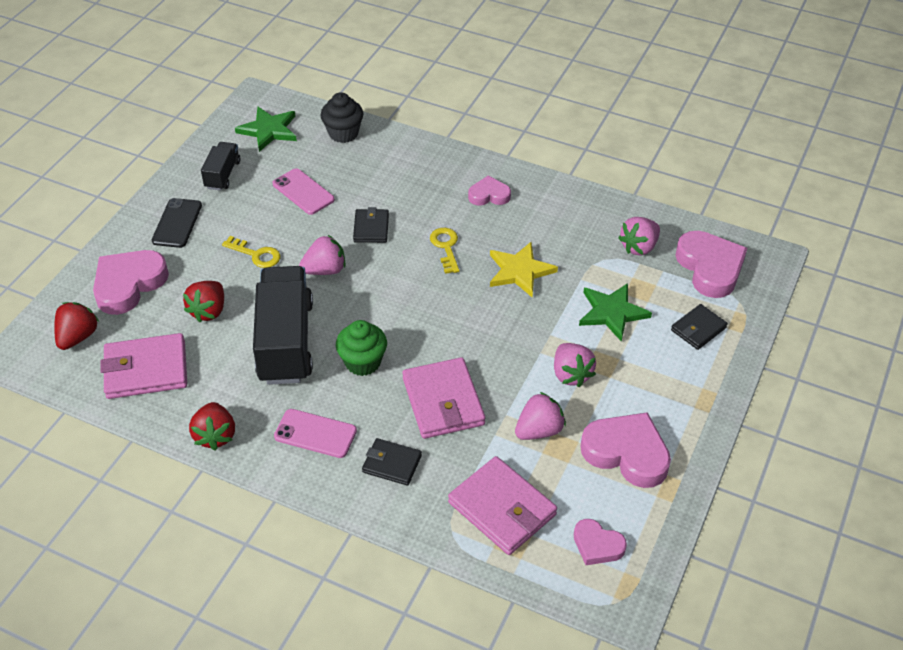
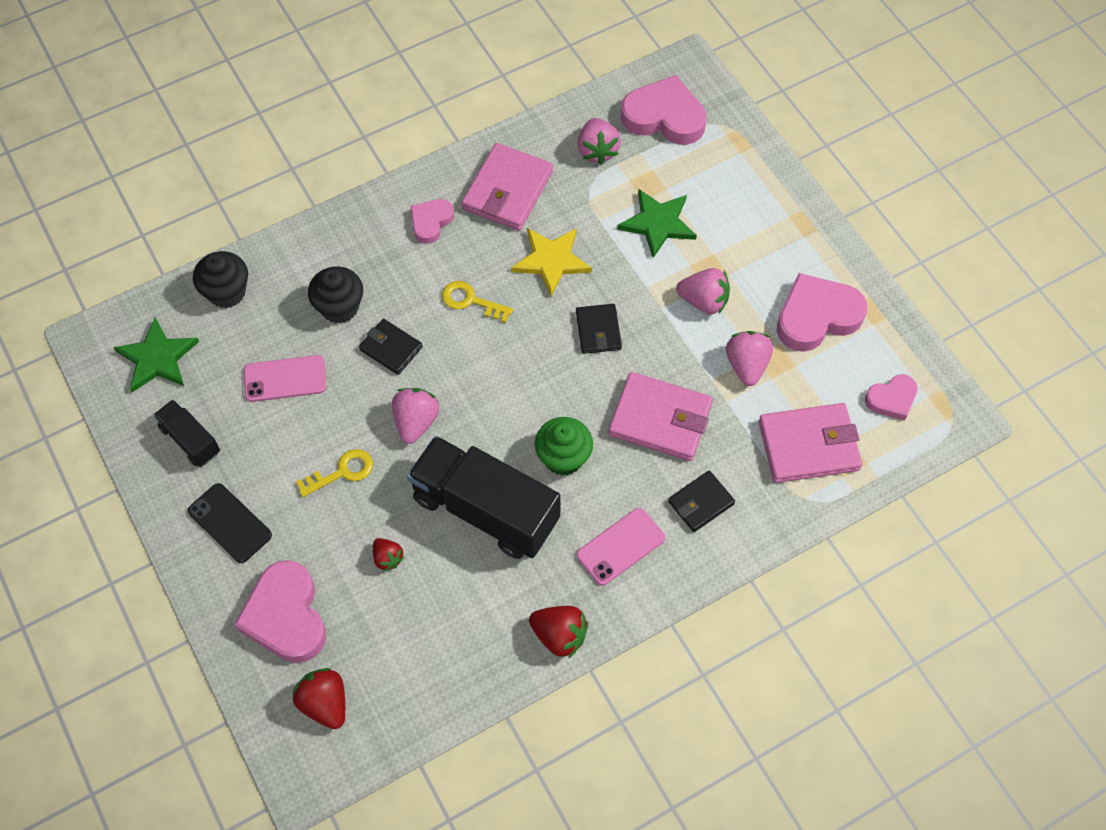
camera: 55 degrees left, 15 degrees up
(146, 370) = (424, 657): pink wallet -> pink wallet (507, 190)
(208, 311) = (387, 558): red strawberry -> red strawberry, size x0.62
(380, 188) = (339, 307): none -> black cupcake
(698, 329) = (725, 174): black wallet -> black wallet (598, 330)

